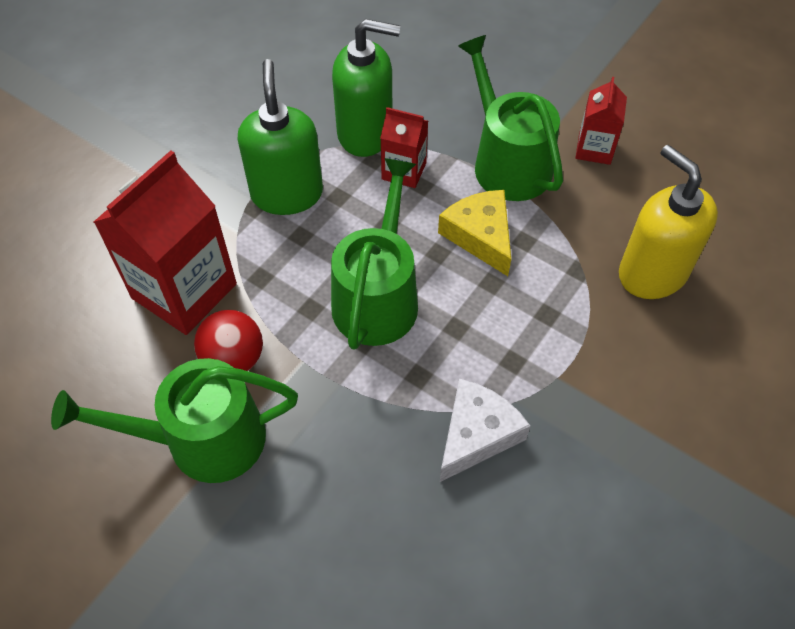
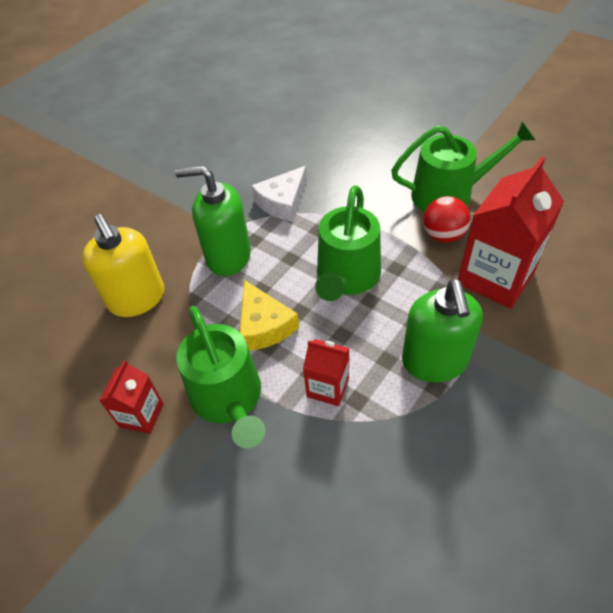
camera: 175 degrees left, 5 degrees down
(365, 133) = (367, 432): green soap dispenser -> green soap dispenser (228, 256)

